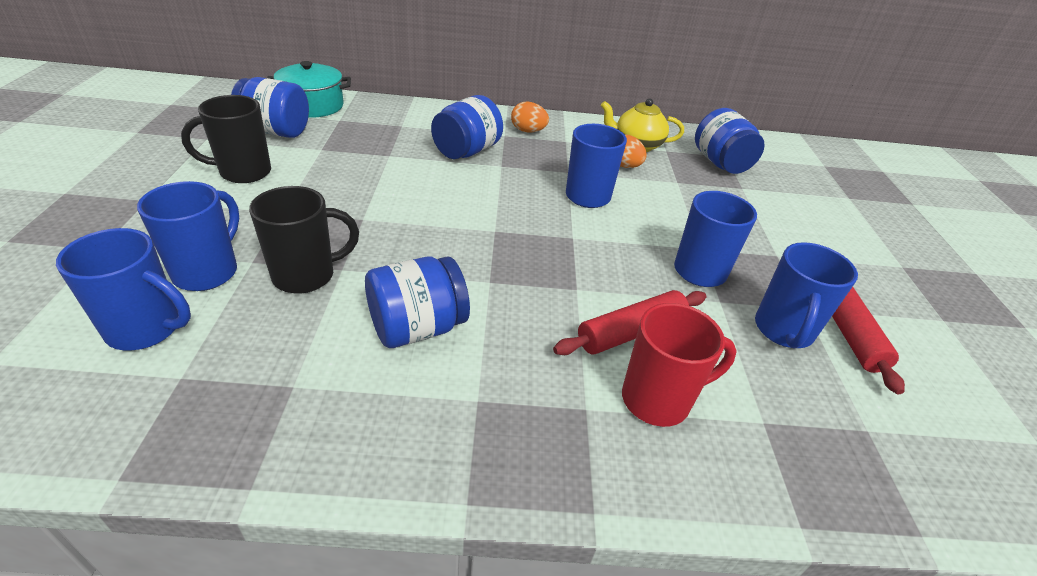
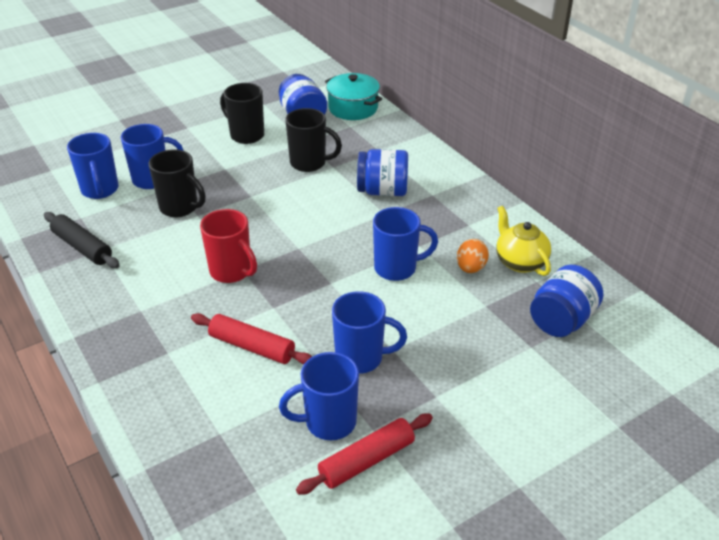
camera: 60 degrees right, 0 degrees up
(258, 405) = (82, 247): none -> black rolling pin
(362, 163) = (309, 163): none -> black mug
(417, 328) = (175, 264): blue jar -> none
(528, 131) = (456, 201): orange egg -> none
(658, 400) = (199, 379): red mug -> red mug (232, 272)

